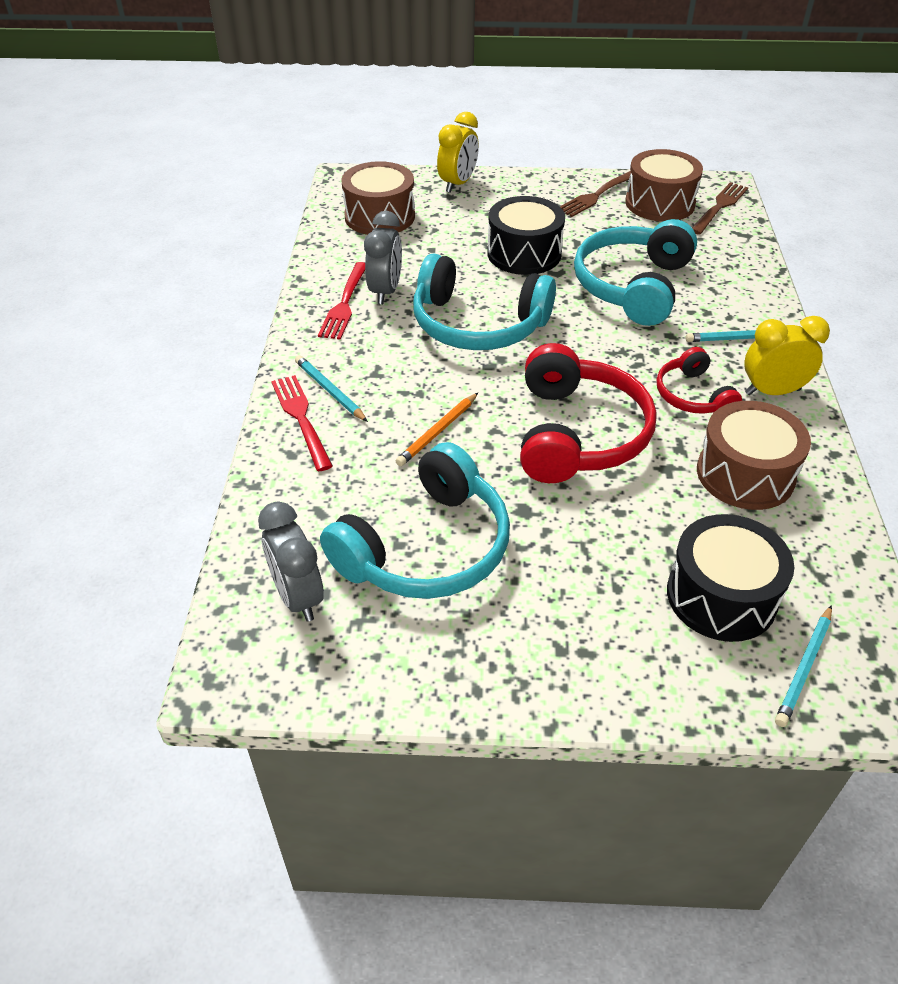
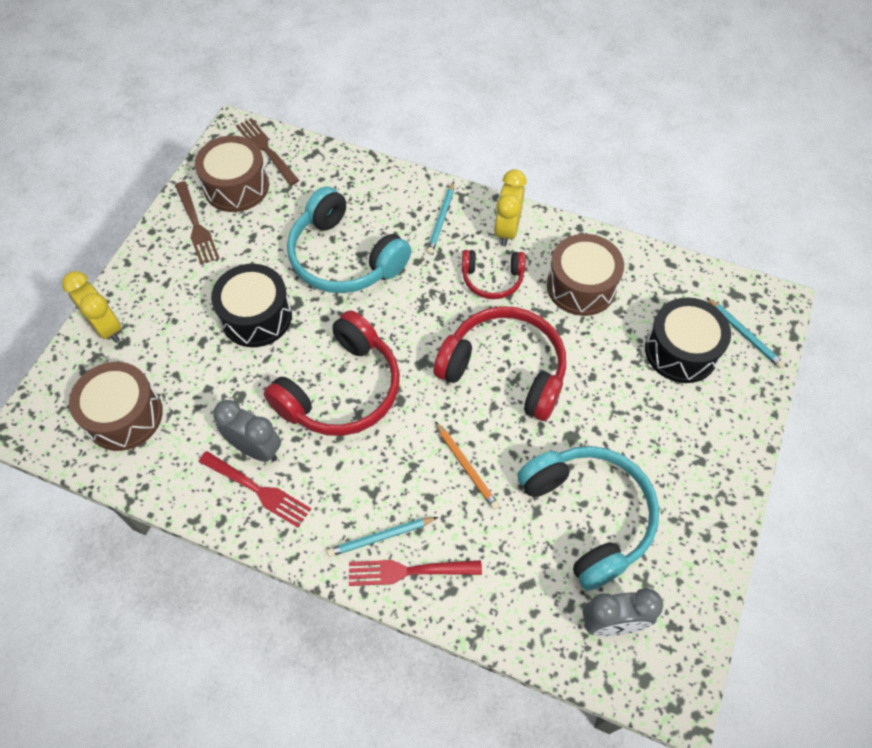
camera: 70 degrees left, 15 degrees up
(477, 324) = (341, 390): turquoise headphones -> red headphones

